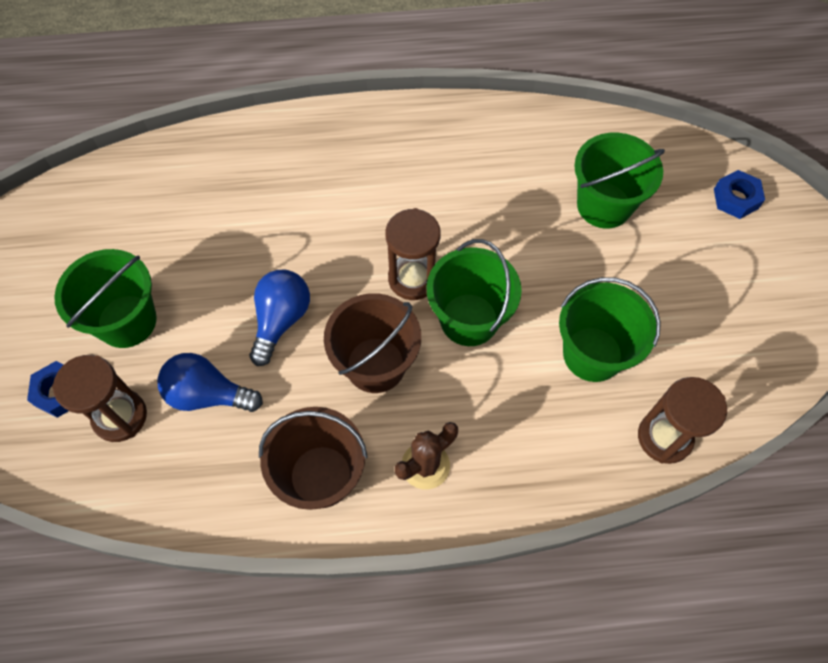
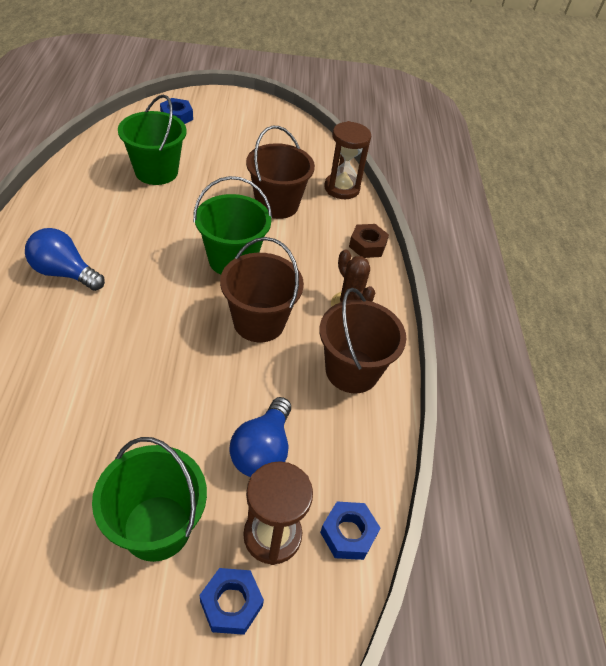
camera: 90 degrees left, 15 degrees down
(122, 486) = (348, 534): none -> blue nut
(281, 320) = (197, 383): blue light bulb -> blue light bulb (64, 273)
(413, 279) = (183, 286): brown hourglass -> none
(547, 483) = (367, 245): none -> brown nut
(592, 354) = (277, 204): green bucket -> brown bucket

